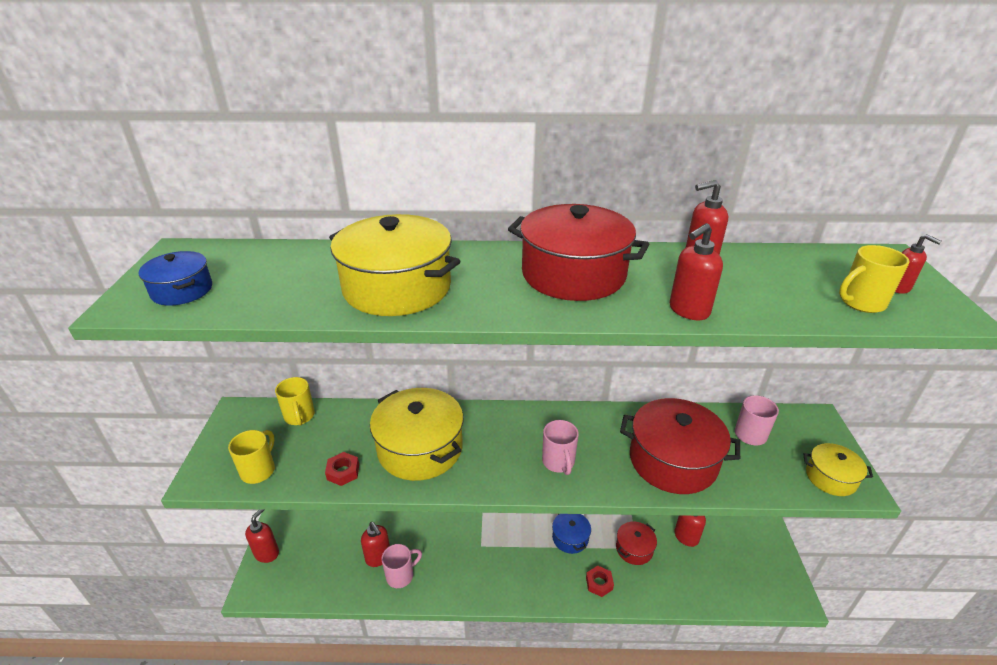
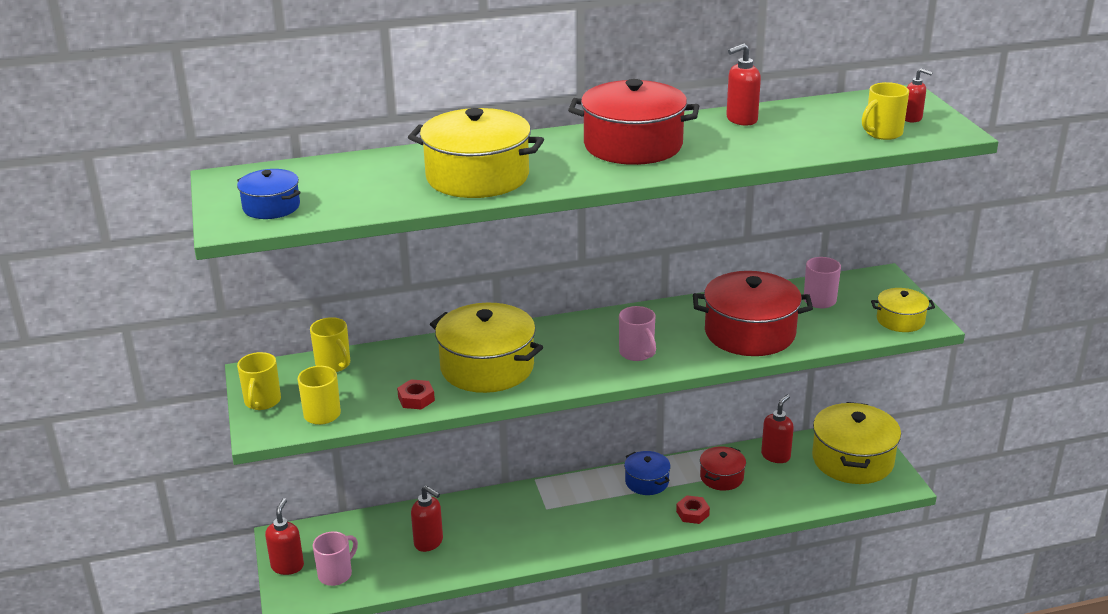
camera: 15 degrees left, 5 degrees down
(221, 445) = (262, 402): none -> yellow mug
(401, 575) = (464, 552): pink mug -> pink mug (336, 574)
(688, 311) = (744, 158): red soap dispenser -> none
(754, 558) = (852, 460): none -> yellow pot

